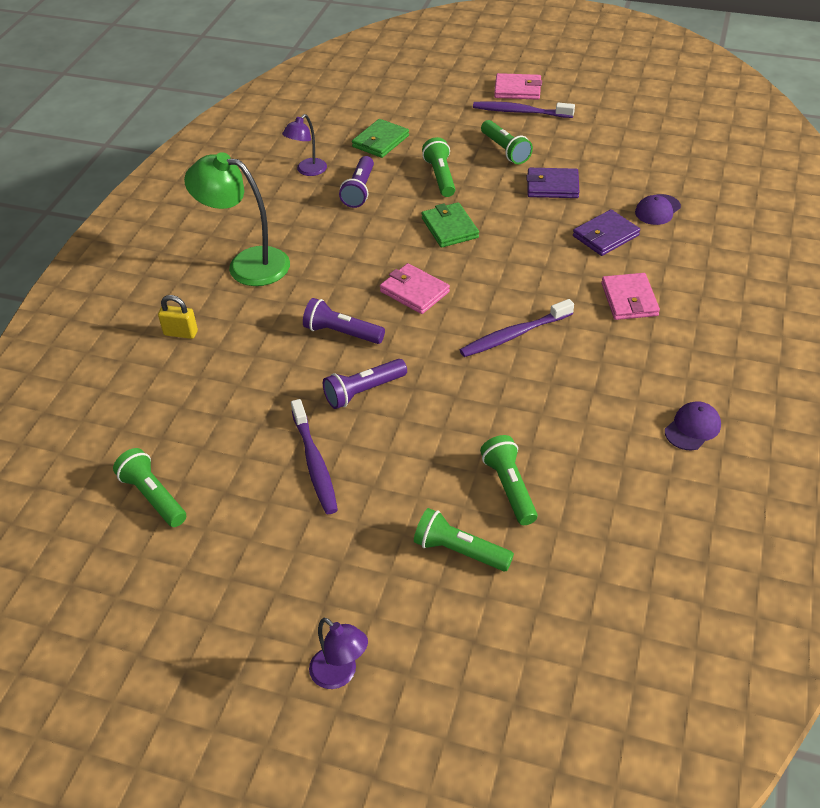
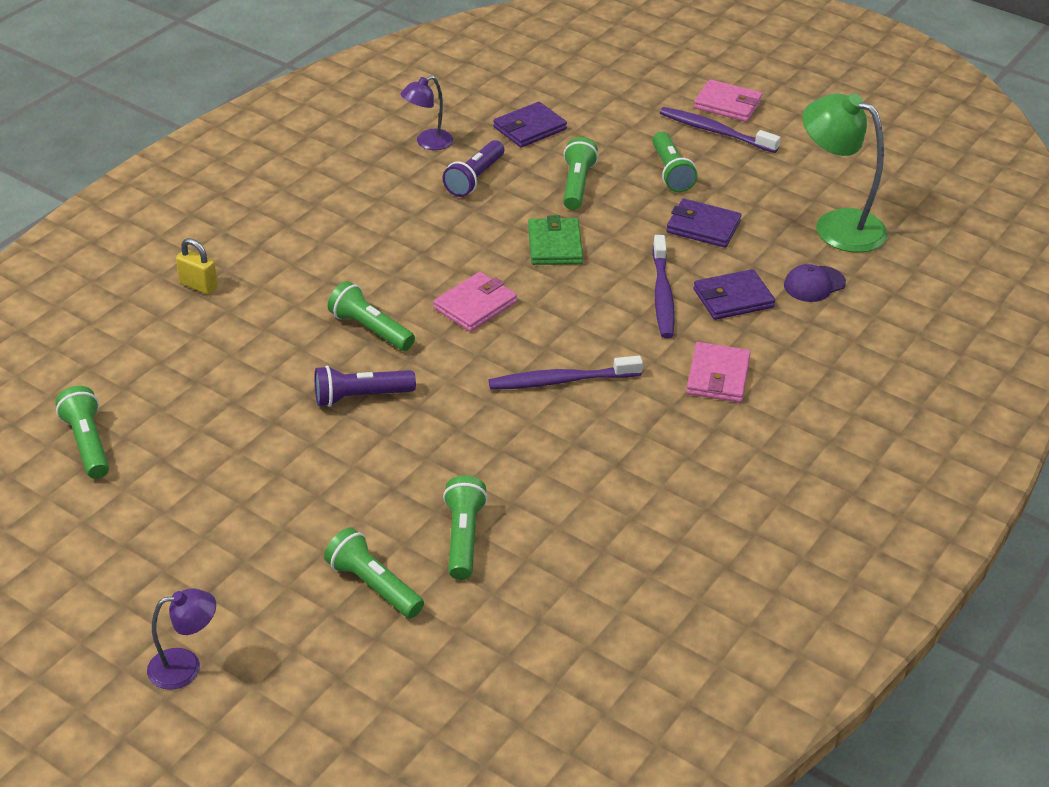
camera: 15 degrees right, 5 degrees down
(247, 264) = (306, 230): green lamp -> green lamp (837, 225)
(315, 463) = (269, 456): purple toothbrush -> purple toothbrush (662, 295)
(340, 674) = (185, 667): purple lamp -> purple lamp turned 75 degrees counterclockwise
(342, 333) = (370, 329): purple flashlight -> green flashlight
(380, 141) = (529, 128): green wallet -> purple wallet
(414, 291) = (475, 305): pink wallet -> pink wallet turned 75 degrees clockwise
(692, 428) = (706, 533): purple cap -> none

